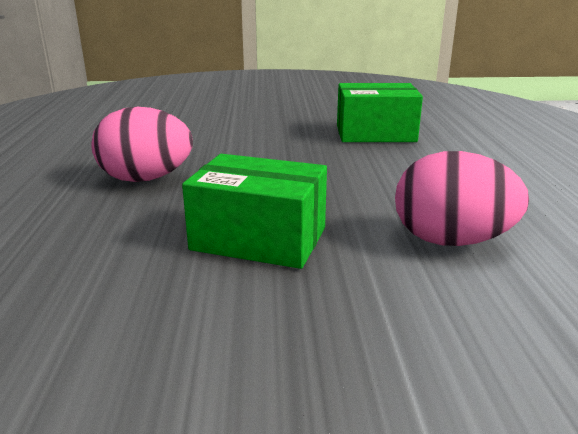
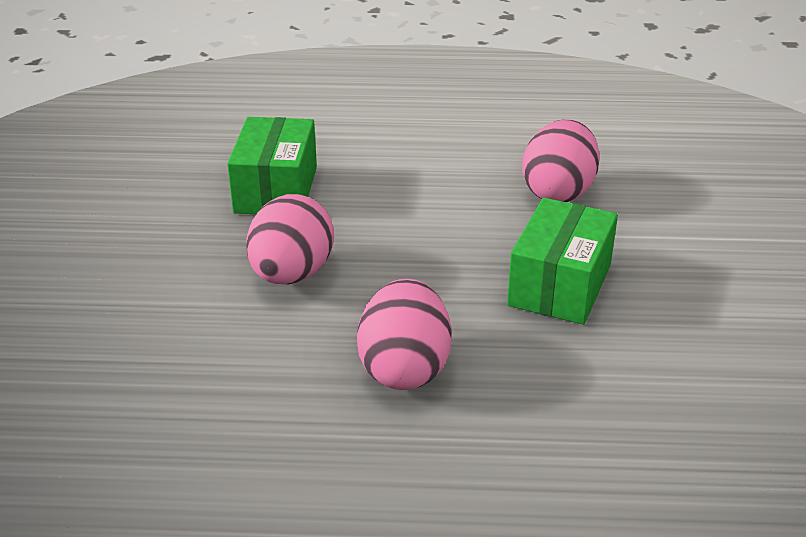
camera: 85 degrees left, 10 degrees up
(264, 144) = (292, 274): none -> pink egg

